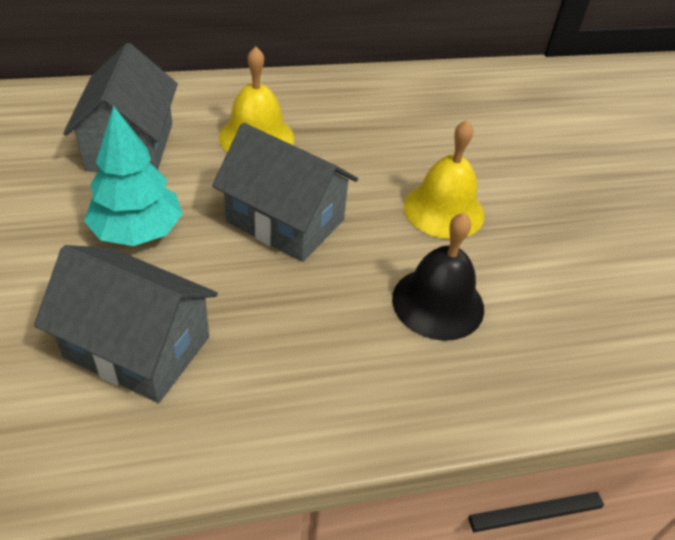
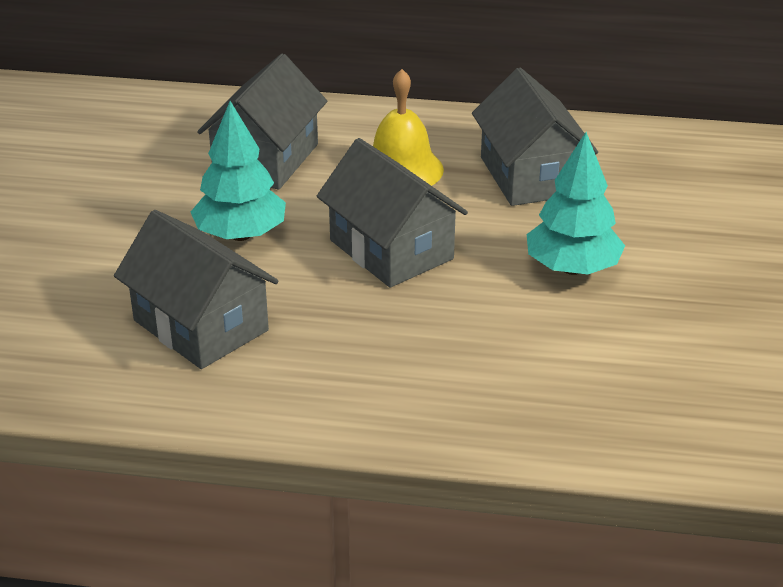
camera: 25 degrees right, 10 degrees down
(366, 127) = (530, 176): none -> grey house
(438, 303) = (512, 347): black bell -> none
(444, 210) = (572, 268): yellow bell -> turquoise tree

